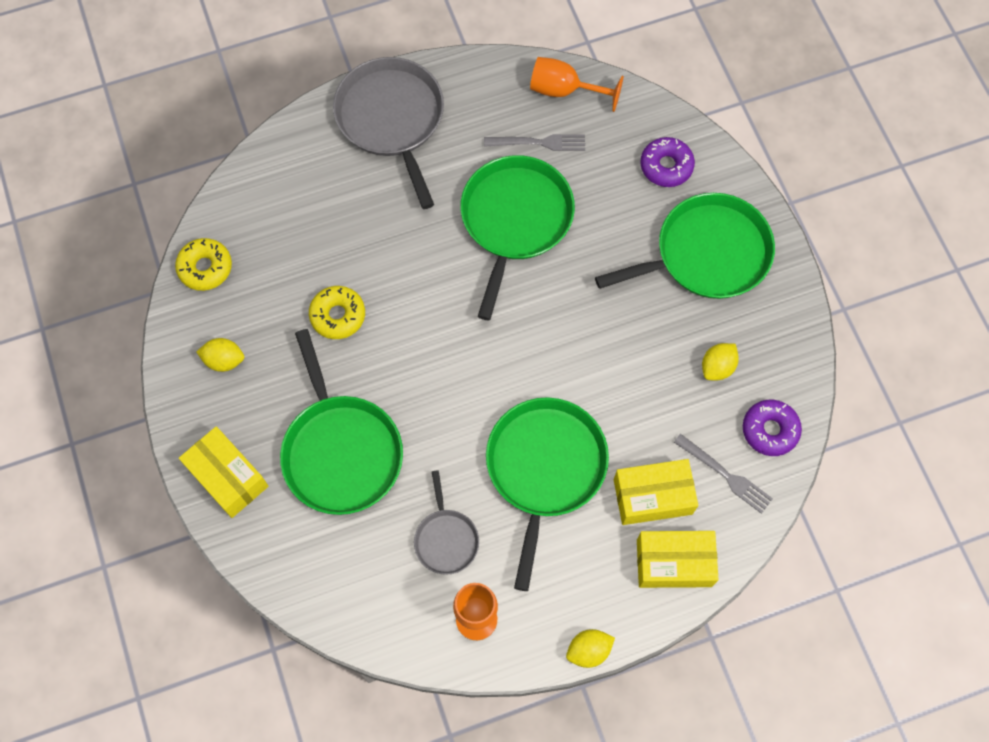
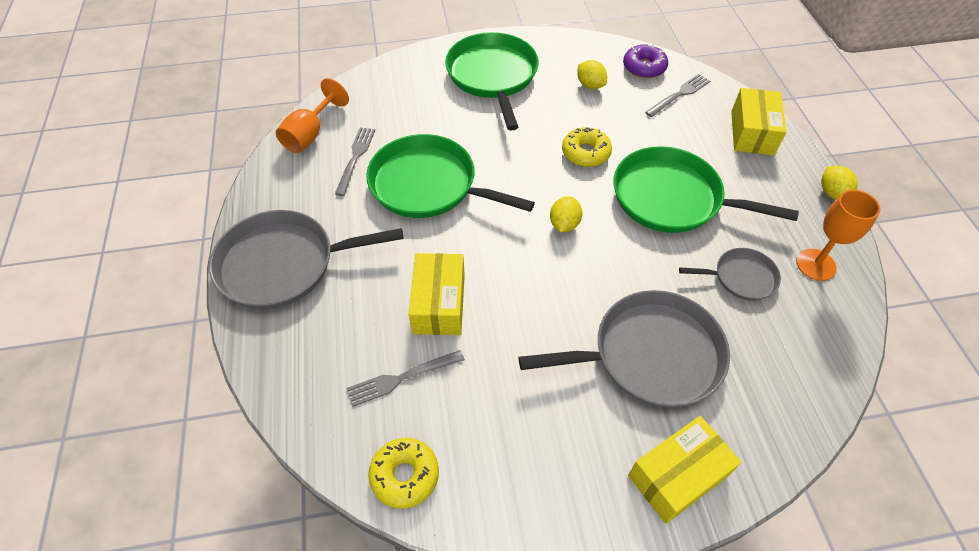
camera: 80 degrees left, 15 degrees down
(224, 360) = (531, 465): yellow lemon -> yellow lemon (564, 224)
(288, 245) = (400, 379): none -> grey fork
(338, 315) = (496, 340): yellow donut -> yellow donut (585, 153)
(341, 451) = (650, 355): green pan -> grey pan
(652, 496) = (697, 136): yellow box -> yellow box (439, 304)
(666, 166) = (408, 85): purple donut -> none

